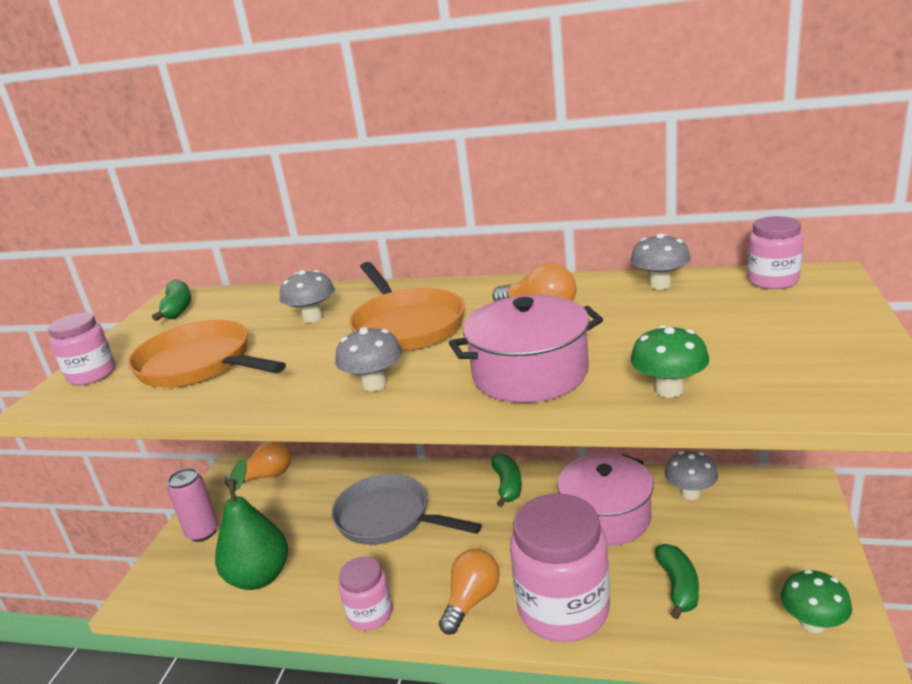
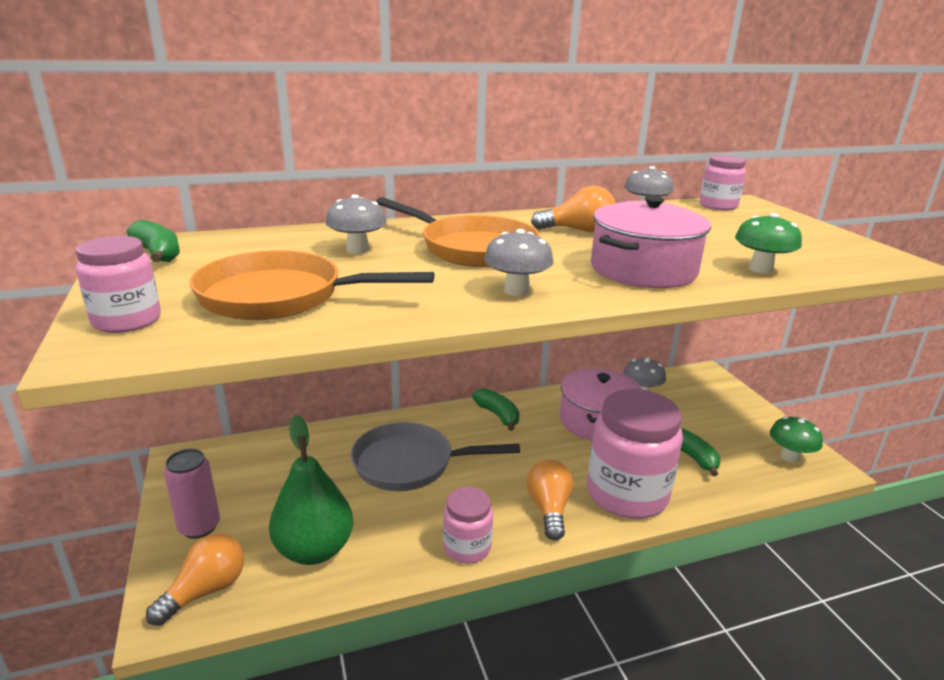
camera: 35 degrees left, 0 degrees up
(266, 476) = (234, 456): orange light bulb -> orange light bulb (206, 591)

